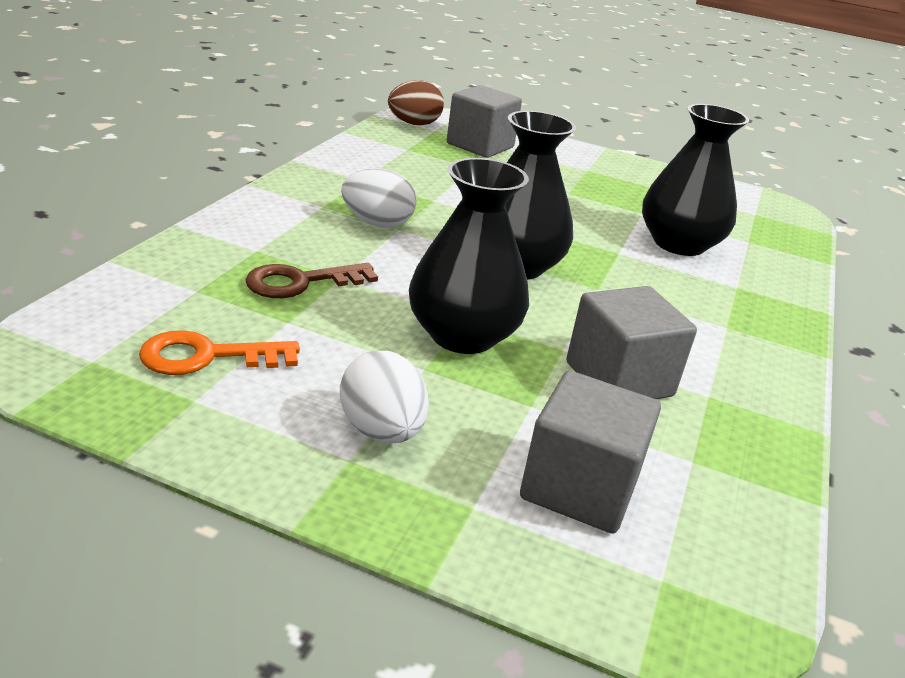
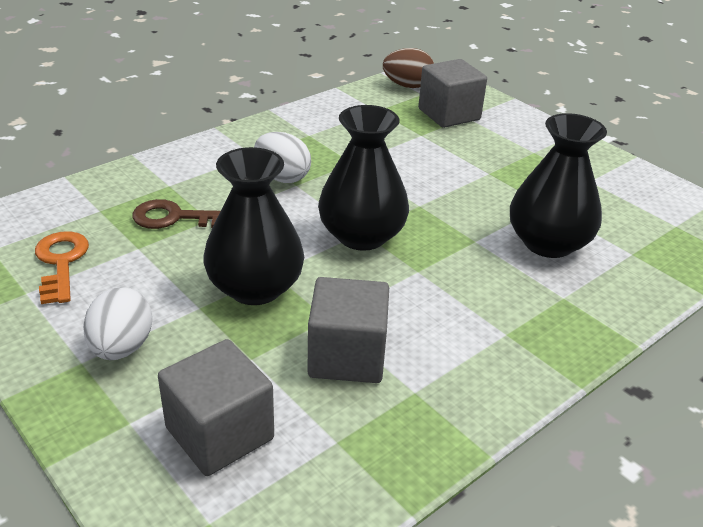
camera: 30 degrees right, 5 degrees up
(208, 356) = (61, 263): orange key -> orange key turned 60 degrees clockwise

